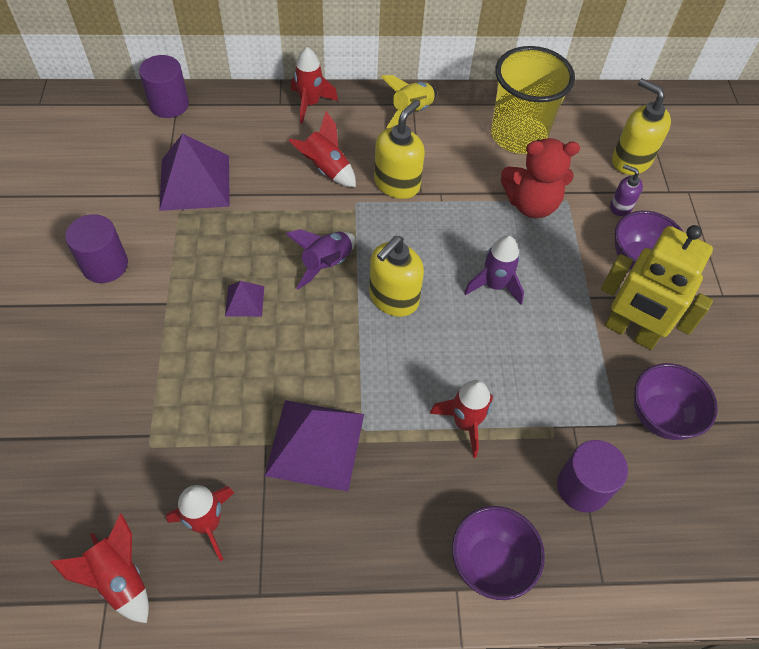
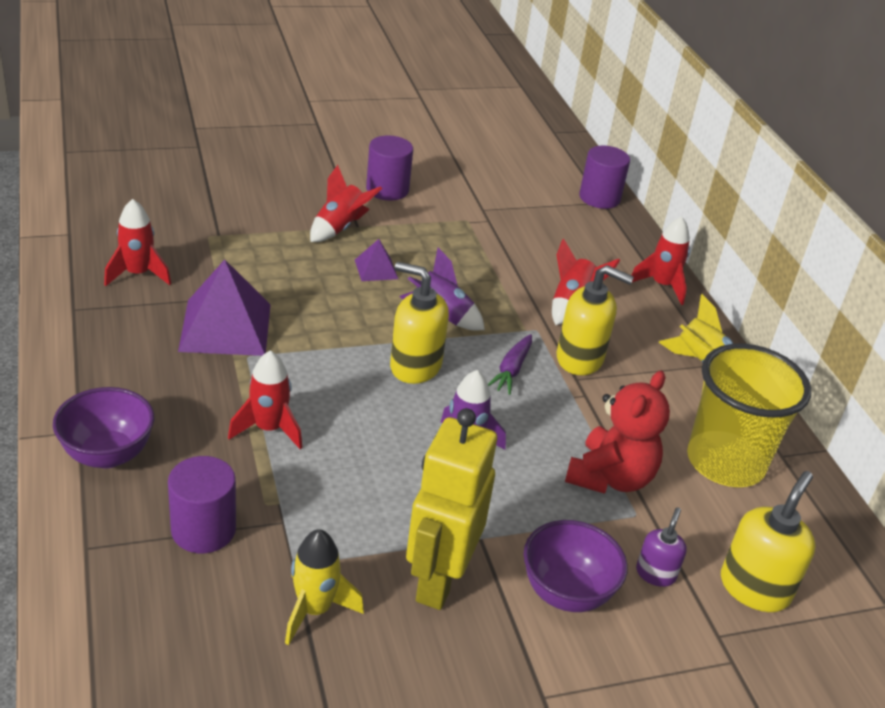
camera: 75 degrees right, 20 degrees down
(119, 578) = (88, 237): red rocket -> red rocket (340, 228)
(195, 182) = (507, 224): purple pyramid -> none
(406, 232) = (511, 370): none -> purple carrot
(531, 204) = (610, 478): red teddy bear -> red teddy bear turned 135 degrees counterclockwise
(661, 416) = (314, 610): purple bowl -> yellow rocket

